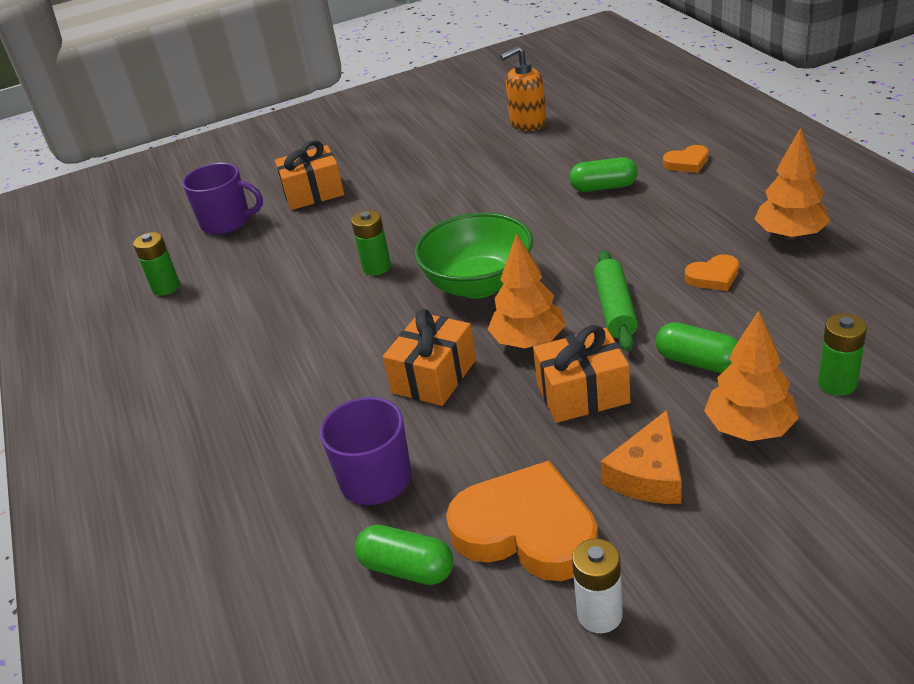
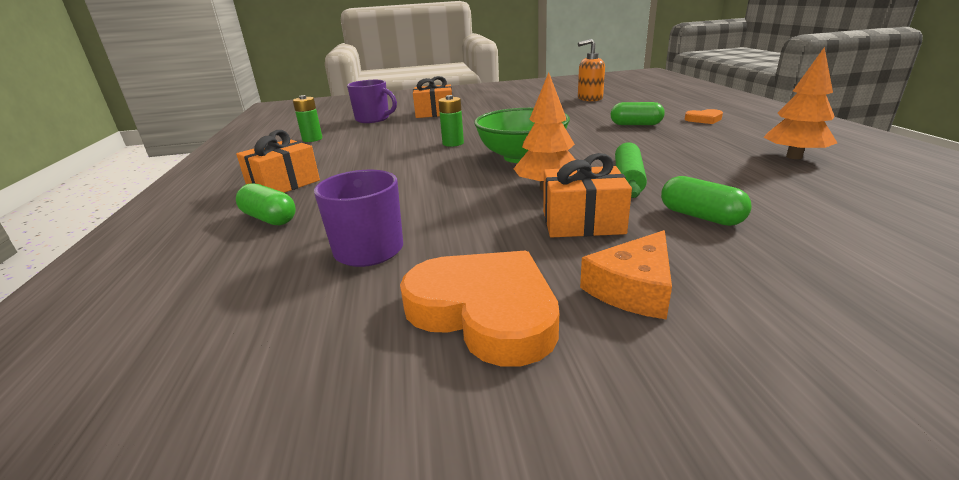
camera: 10 degrees right, 10 degrees down
(407, 568) = (347, 320): green capsule -> green capsule (269, 218)
(434, 376) = (459, 197): orange gift -> orange gift (284, 184)
(599, 614) = (534, 414): white battery -> none
(713, 277) = (721, 171): orange heart -> none
(749, 428) = (754, 269): orange tree -> none
(837, 383) = (858, 249): green battery -> none

